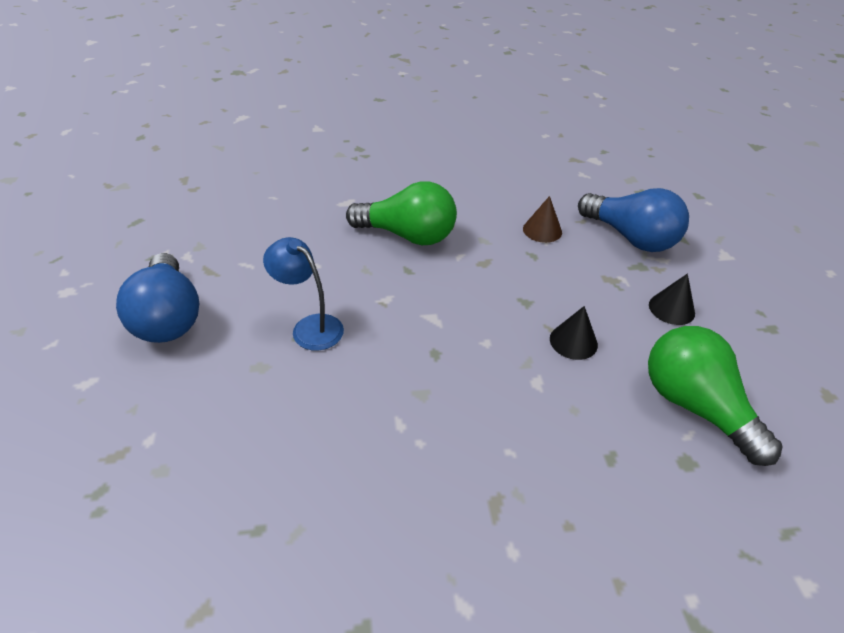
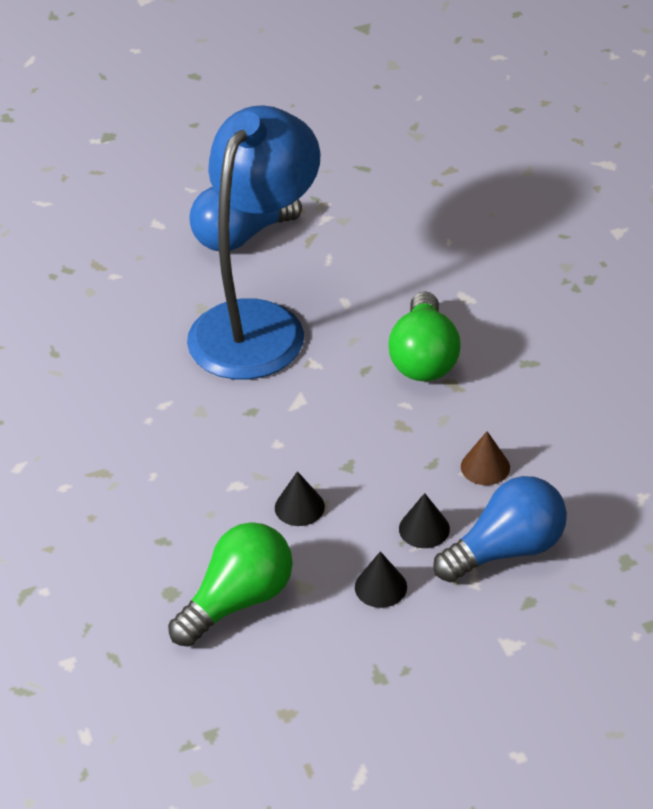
camera: 80 degrees right, 0 degrees up
(310, 327) = (258, 323): blue lamp -> blue lamp, size x2.42
(606, 273) = (424, 528): none -> black cone
(630, 238) = (506, 550): blue light bulb -> blue light bulb turned 150 degrees counterclockwise

